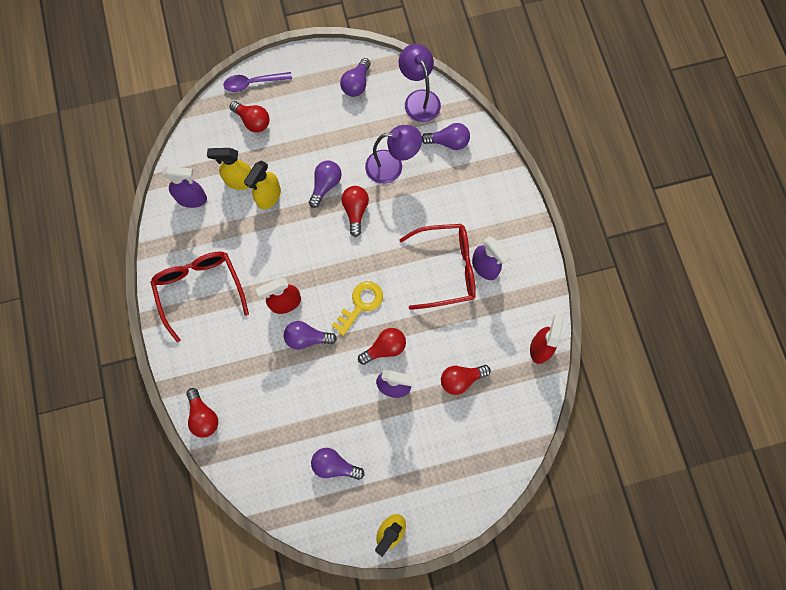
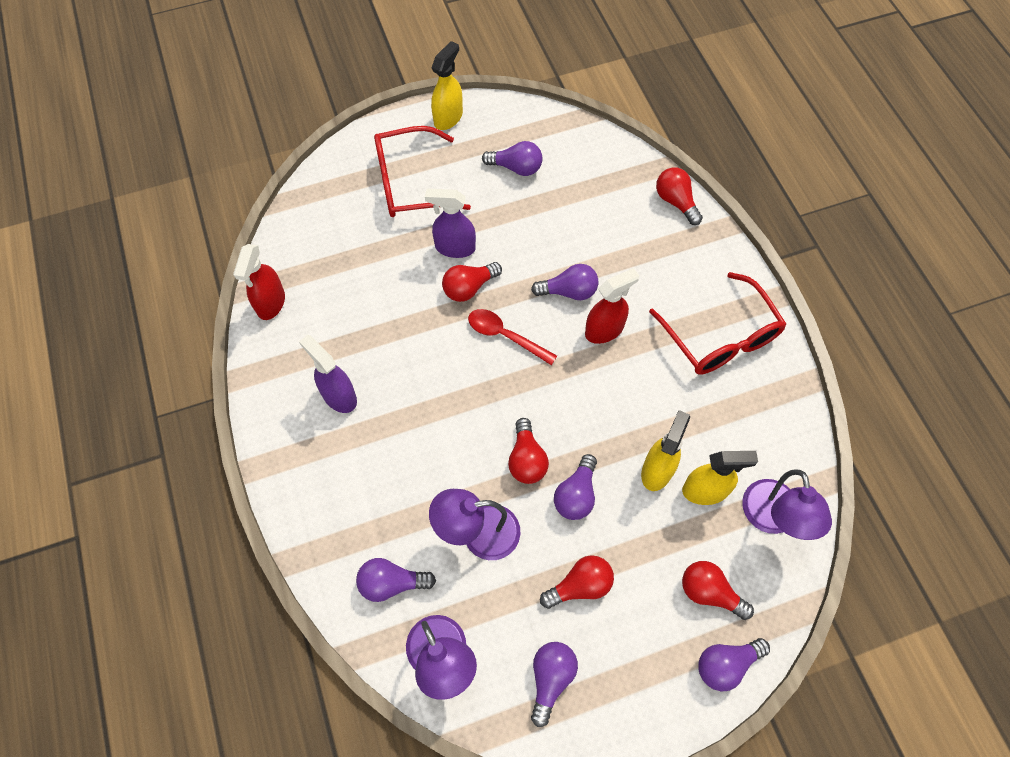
camera: 175 degrees right, 10 degrees down
(192, 199) = (768, 458): purple spray bottle -> none
(201, 160) = (772, 519): none -> purple lamp
(253, 83) = (726, 664): purple spoon -> purple light bulb
(360, 304) = (505, 336): yellow key -> red spoon
(447, 269) = (392, 390): red glasses -> red glasses (409, 183)
(461, 379) = (372, 261): red light bulb -> red light bulb (580, 586)

